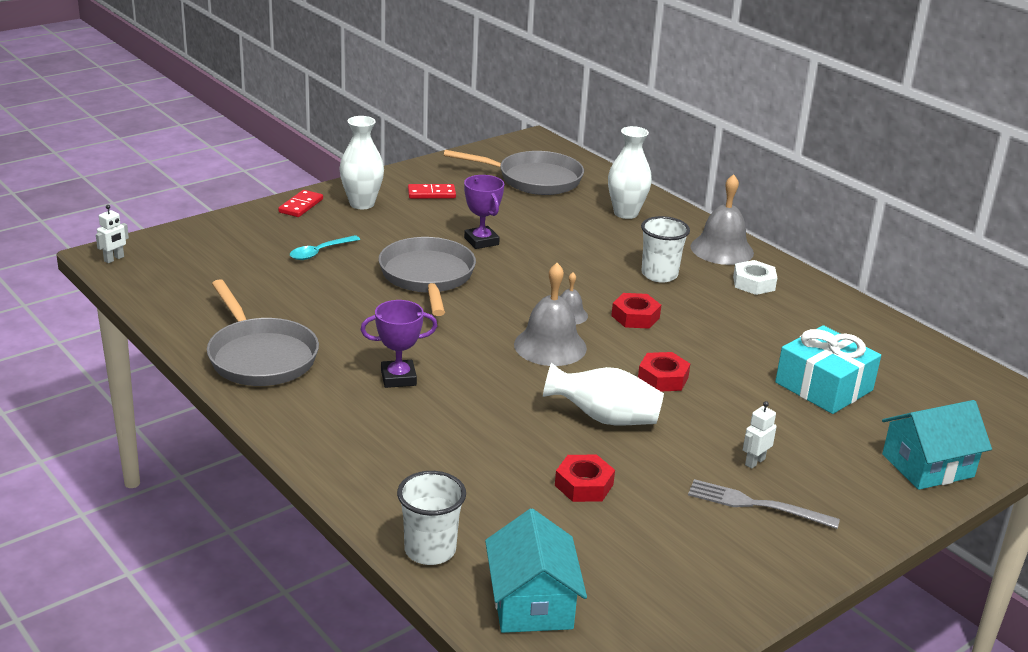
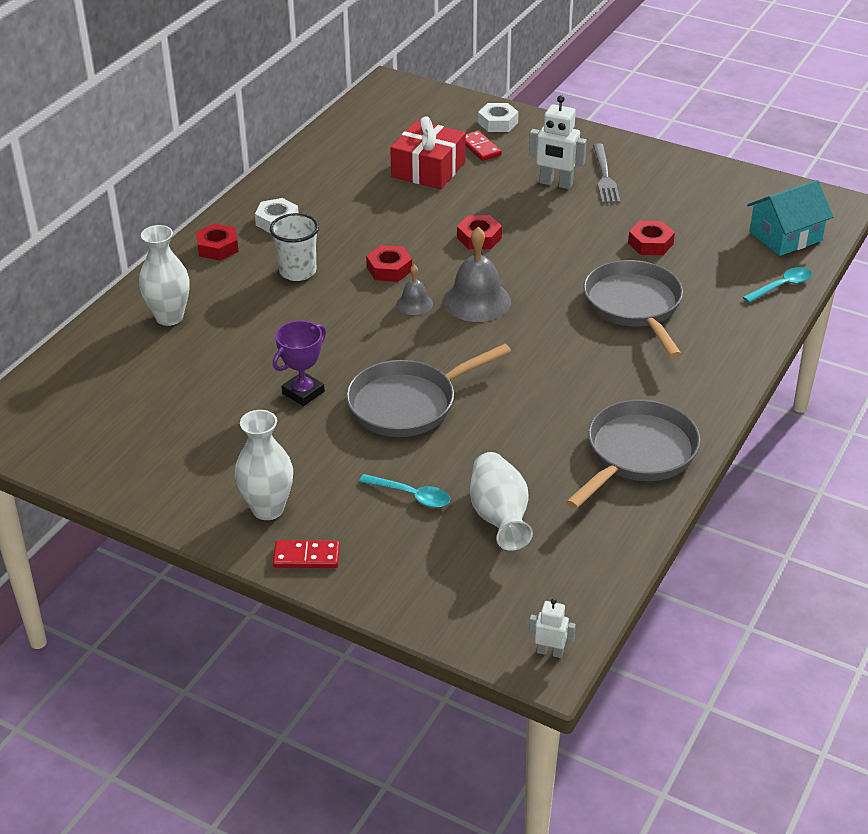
camera: 110 degrees left, 10 degrees up
(398, 378) = (597, 364): purple trophy -> none
(430, 550) = (782, 286): white cup -> turquoise spoon
(431, 194) = (204, 464): red domino -> red domino (480, 148)
(534, 179) = (115, 399): grey pan -> grey pan (634, 306)
(604, 418) = (560, 252): white vase -> white vase (499, 517)
(722, 249) = (218, 247): grey bell -> red nut
(754, 462) = (556, 184): white robot -> white robot, size x1.79
(824, 386) = (428, 169): turquoise gift -> red gift
(927, 465) = (497, 123): turquoise house -> white nut

